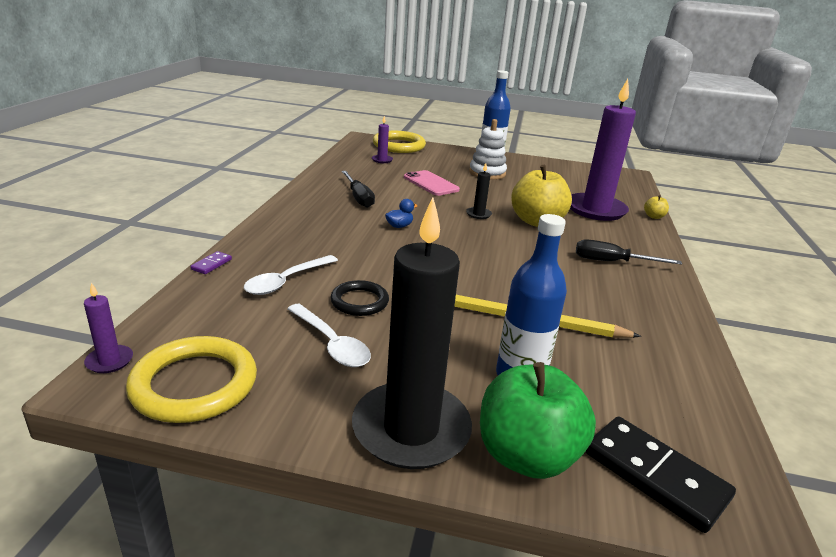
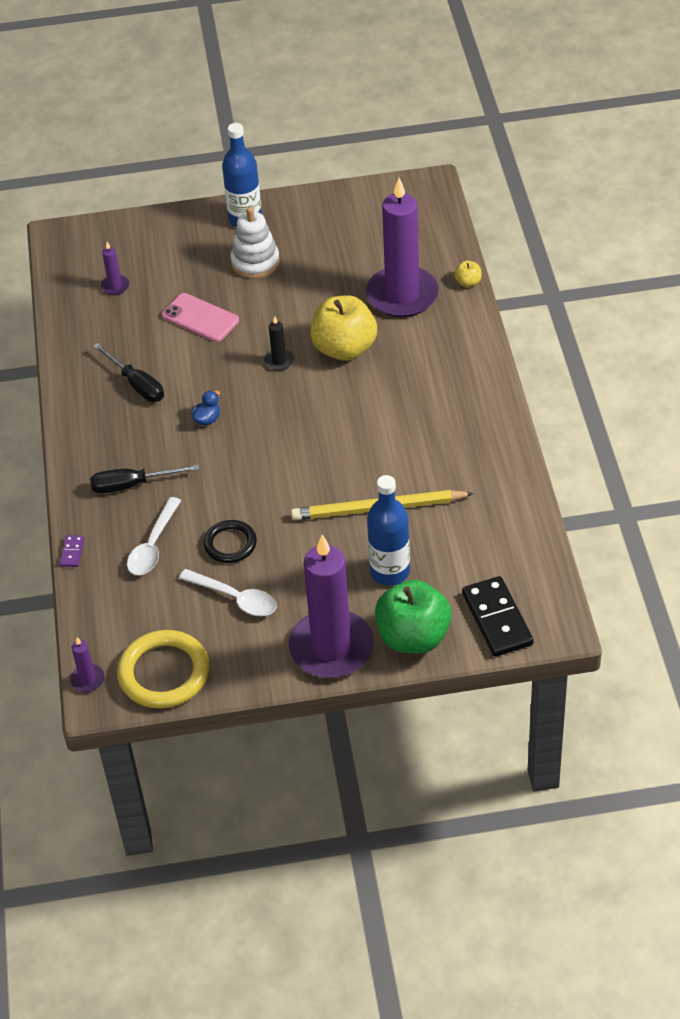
camera: 15 degrees left, 20 degrees up
(399, 146) = (115, 237): yellow ring -> none
(411, 429) = (331, 647): black candle -> purple candle
(612, 262) = (435, 391): black screwdriver -> black screwdriver (132, 485)
(655, 475) = (497, 619): black domino -> black domino turned 45 degrees clockwise

